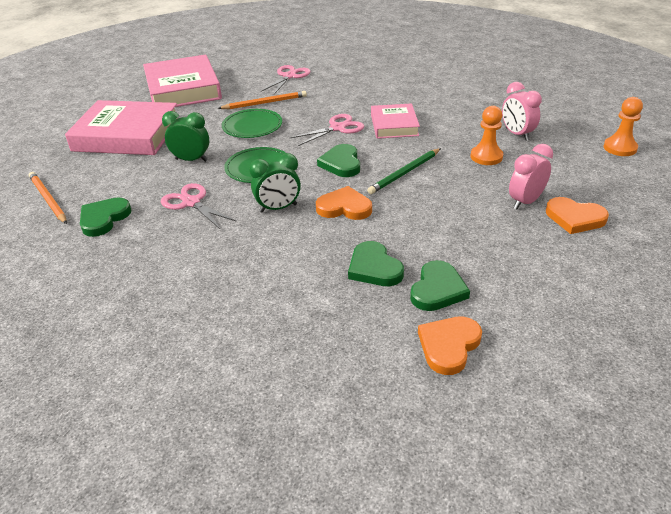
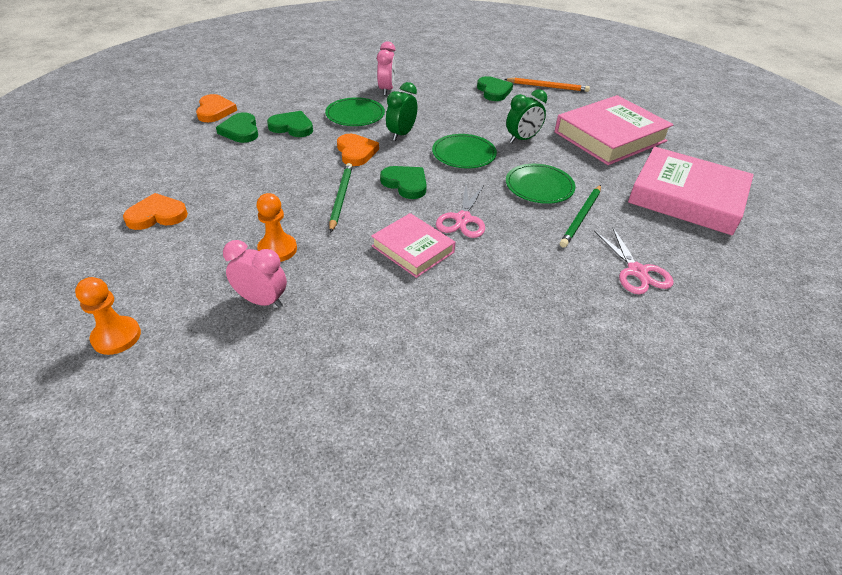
camera: 135 degrees right, 5 degrees up
(191, 202) = (463, 116): pink scissors -> none
(265, 103) = (581, 217): orange pencil -> green pencil
(287, 254) = (355, 114): none -> green plate
(344, 207) = (356, 152): orange heart -> orange heart turned 75 degrees counterclockwise
(525, 202) = (209, 213): pink clock -> pink clock (386, 90)

